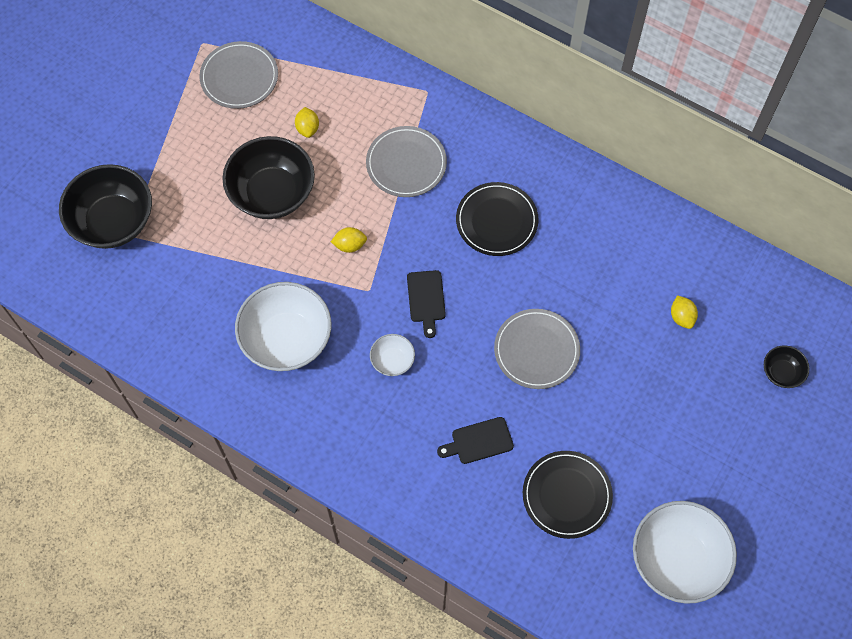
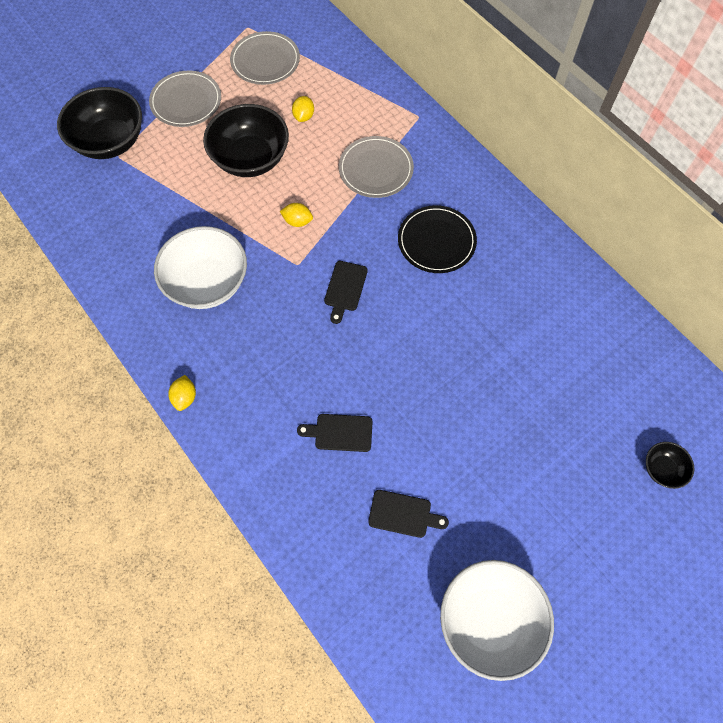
camera: 20 degrees right, 0 degrees up
(392, 361) = (292, 332): white bowl -> none
(536, 350) = (428, 367): grey plate -> grey plate (186, 101)
(567, 495) = (403, 514): black plate -> black cutting board
(681, 317) = (579, 382): yellow lemon -> yellow lemon (185, 397)

